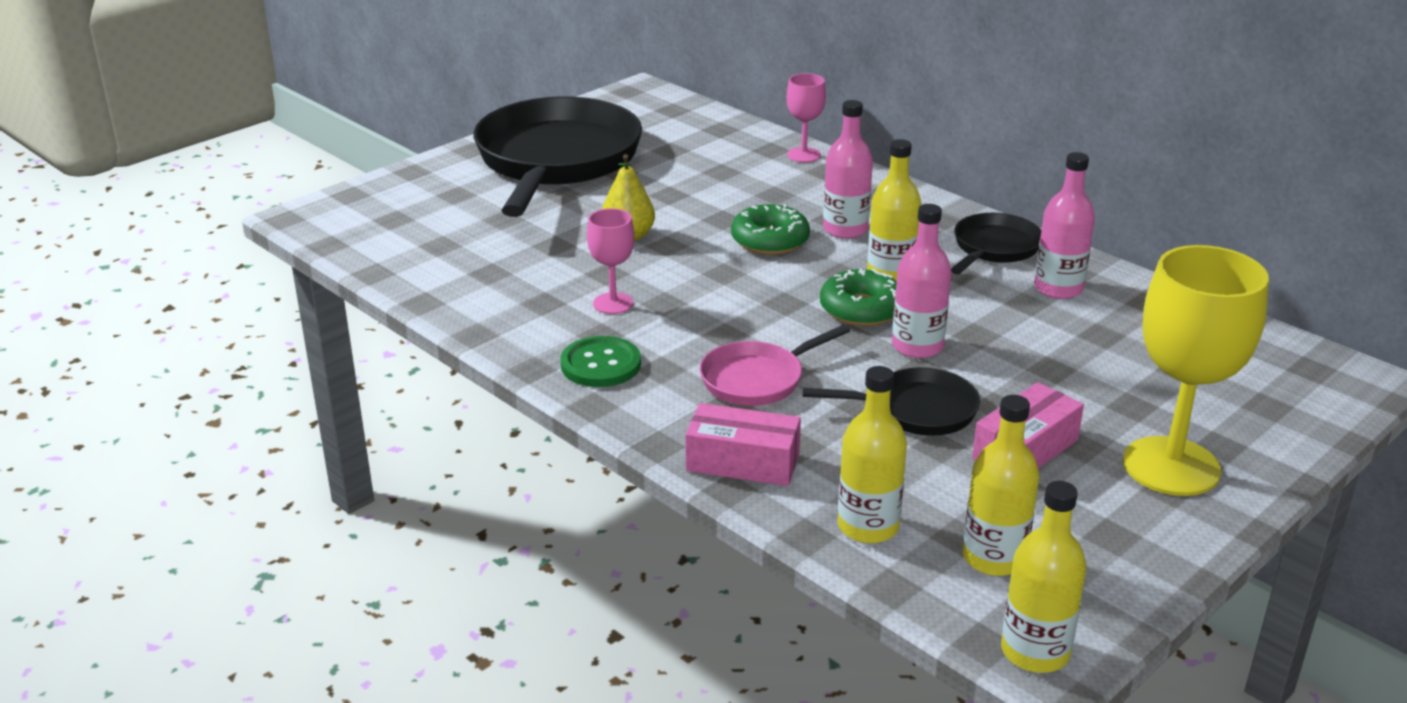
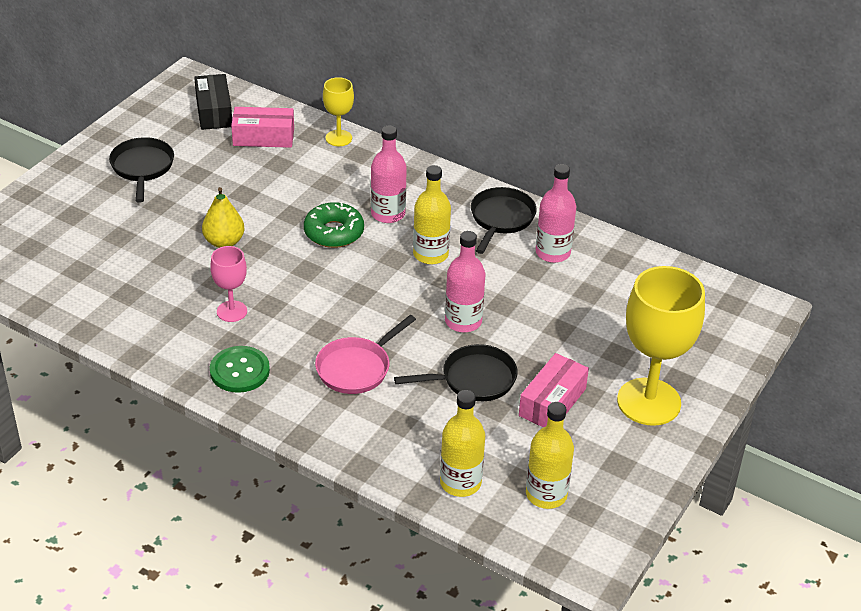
camera: 15 degrees left, 10 degrees up
(556, 161) = (142, 168): black pan -> black pan, size x0.47
(660, 120) = (214, 111): none -> black box
(743, 462) = (364, 442): pink box -> pink box (263, 137)
(803, 155) = (338, 138): pink goblet -> yellow goblet
(861, 309) = (416, 292): green donut -> none
(1035, 652) = (583, 561): yellow bottle -> none

